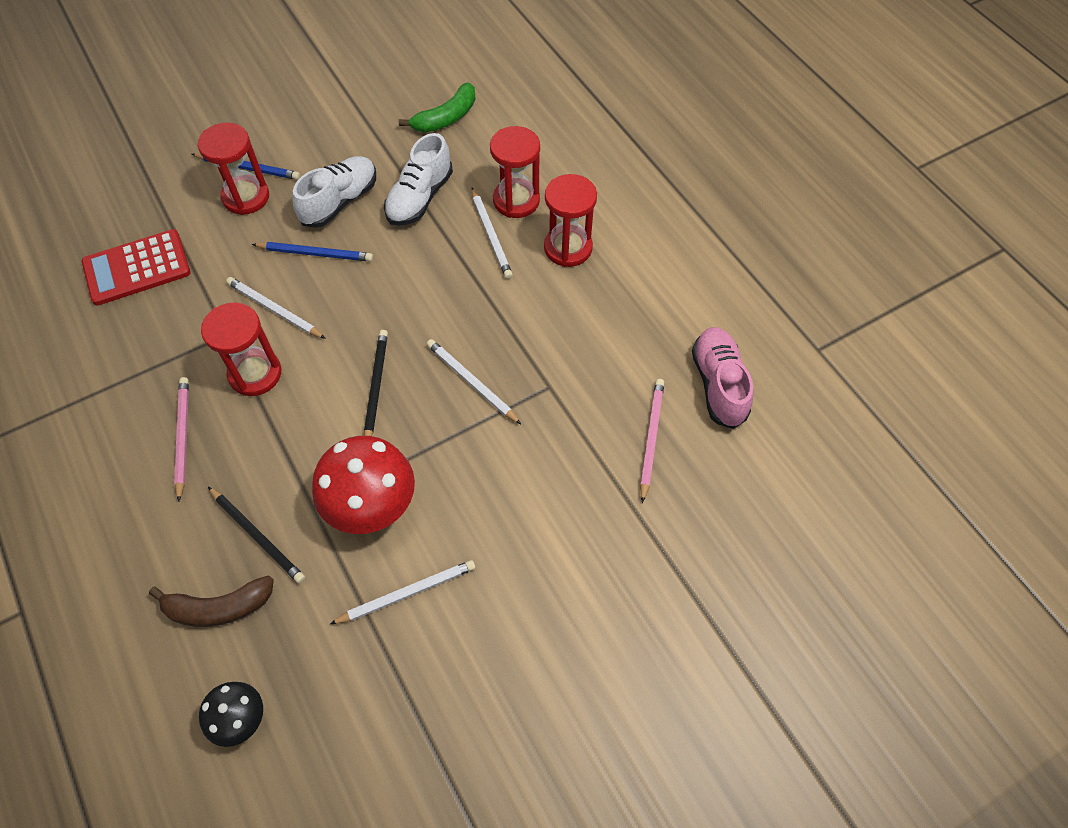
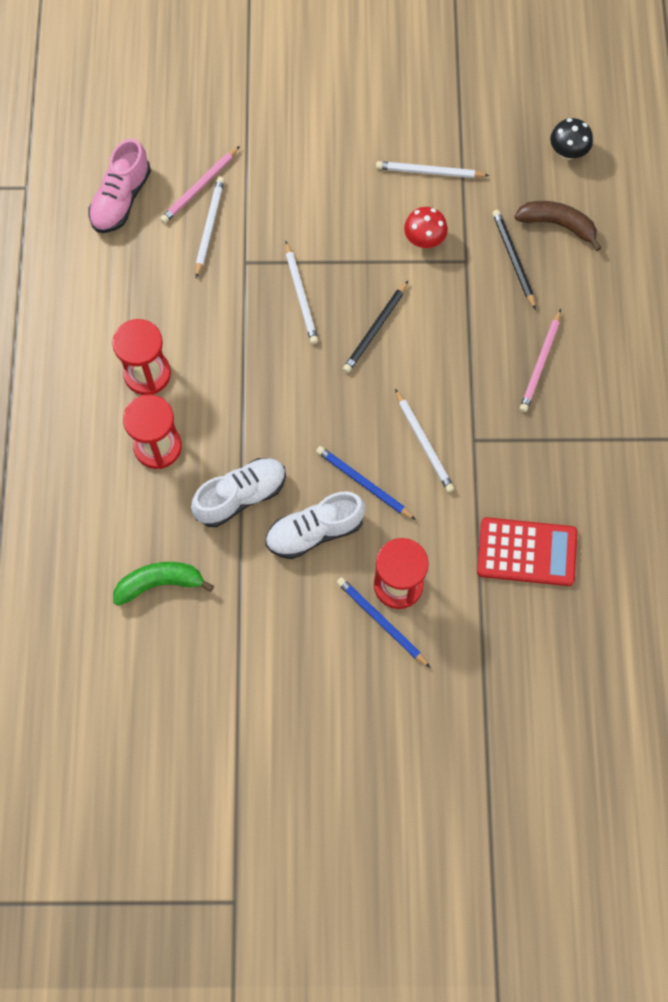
camera: 150 degrees left, 10 degrees up
(255, 374) = (464, 389): red hourglass -> none
(372, 506) = (424, 240): red mushroom -> red mushroom, size x0.56
(491, 235) = (203, 421): white pencil -> white pencil (209, 227)

